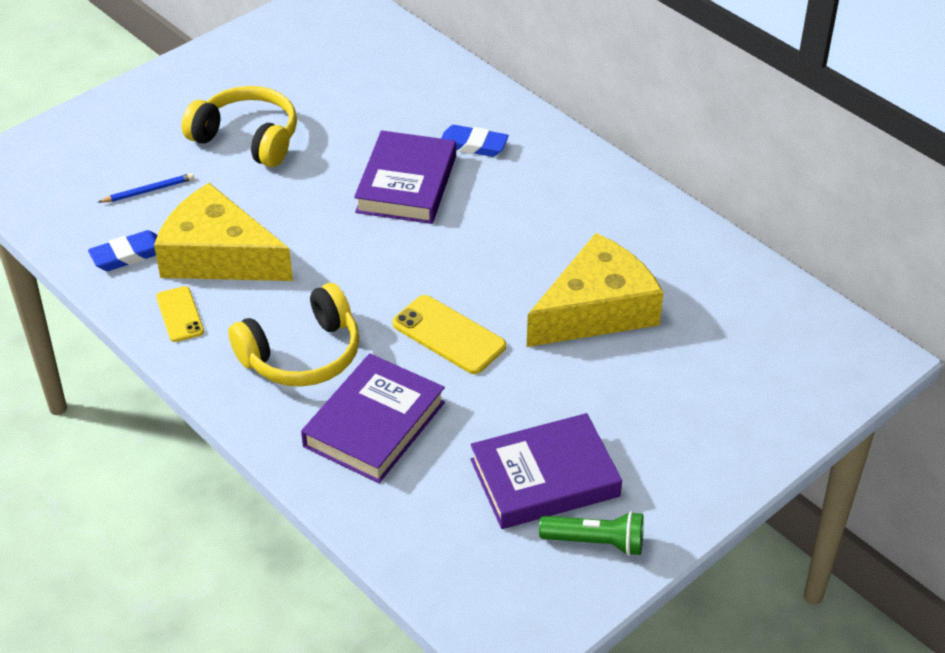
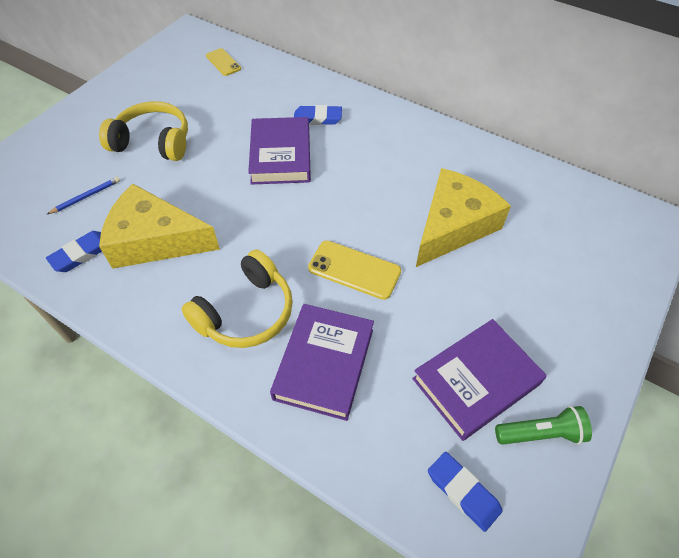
camera: 15 degrees left, 10 degrees up
(180, 314) = (136, 298): yellow phone -> yellow phone (223, 62)
(480, 574) = (463, 492): none -> blue eraser

